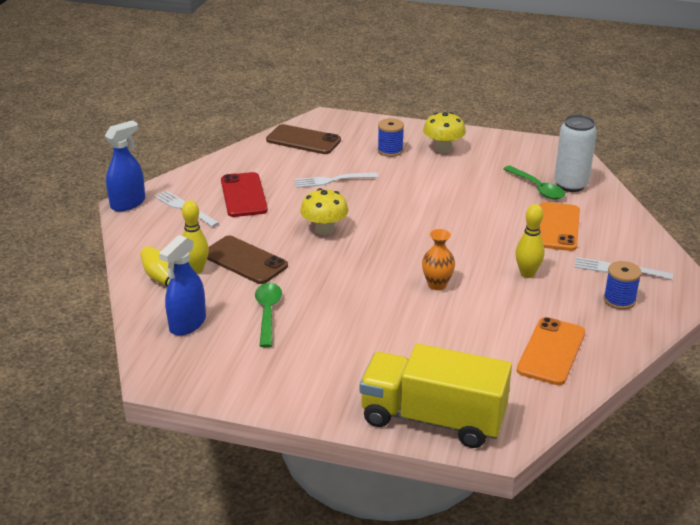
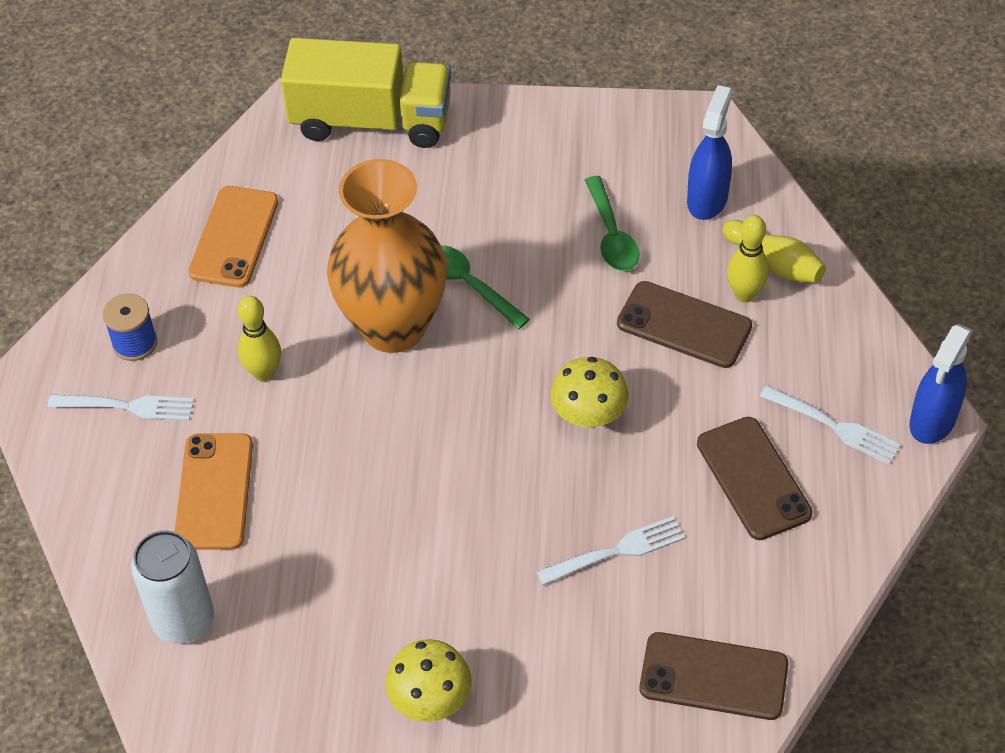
camera: 170 degrees right, 20 degrees up
(244, 195) = (753, 478): red phone -> brown phone
(390, 150) = (533, 672): blue spool -> none
(437, 285) = (393, 327): orange vase -> orange vase, size x2.43
(537, 188) = (244, 597): green spoon -> green spoon (468, 285)

